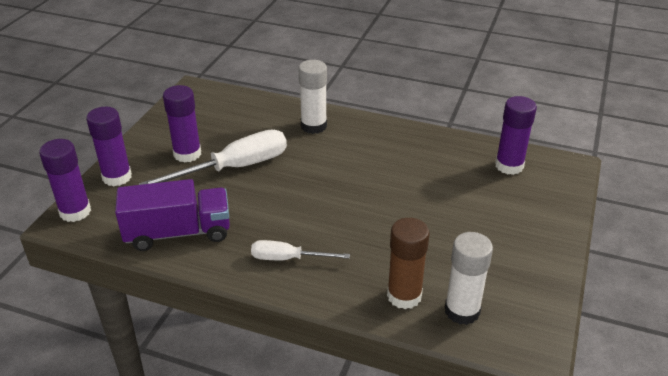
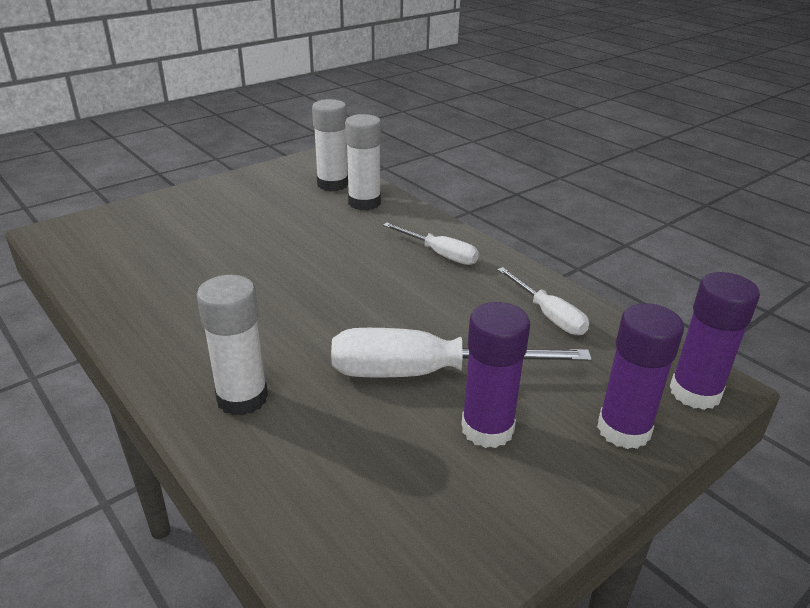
camera: 150 degrees left, 5 degrees down
(178, 233) = (548, 315): purple truck -> white screwdriver
(404, 296) = (364, 203): brown glue stick -> white glue stick
(509, 166) = (105, 252): purple glue stick -> none

